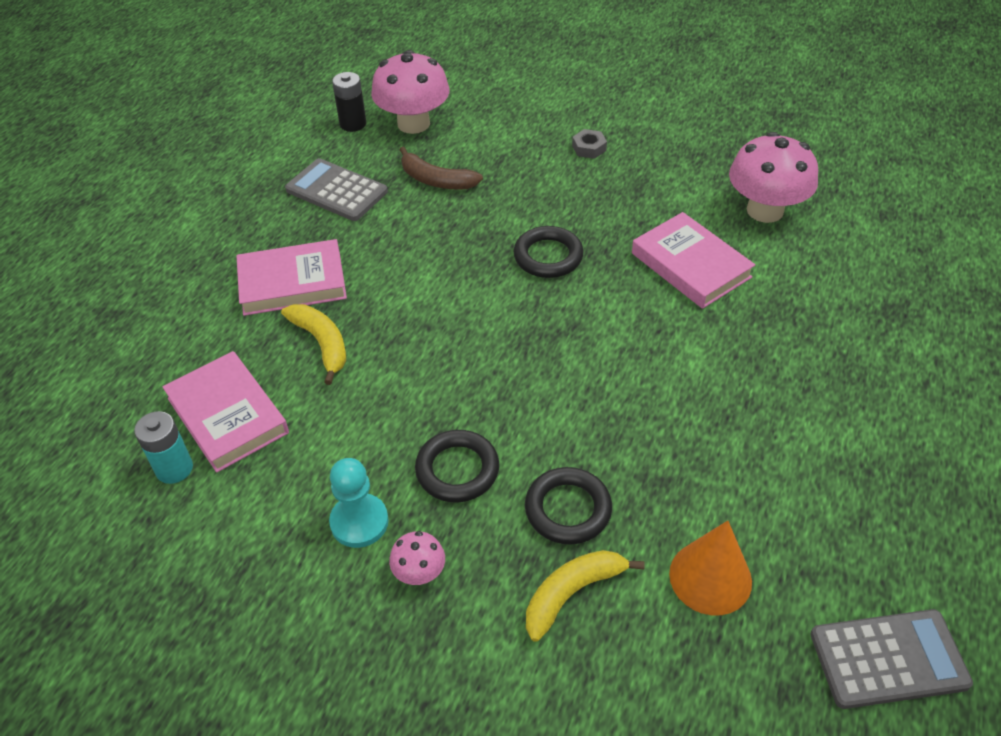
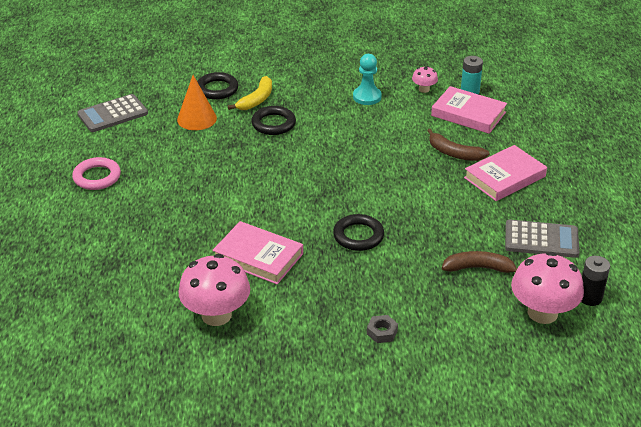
camera: 155 degrees right, 10 degrees down
(322, 344) = (454, 153): yellow banana -> brown banana
(419, 573) = (327, 89): pink mushroom -> pink mushroom (424, 89)
(457, 470) = (336, 124): black ring -> black ring (217, 89)
(919, 482) = (97, 177): none -> pink ring

